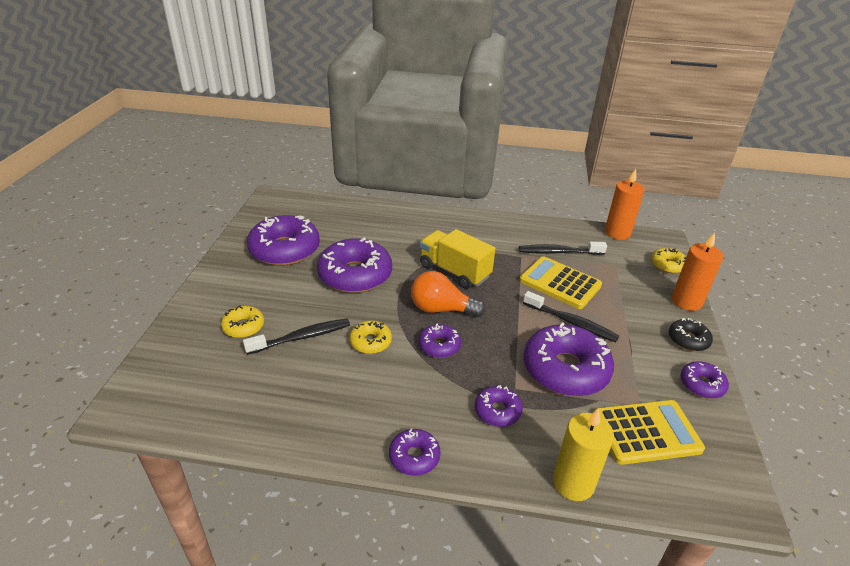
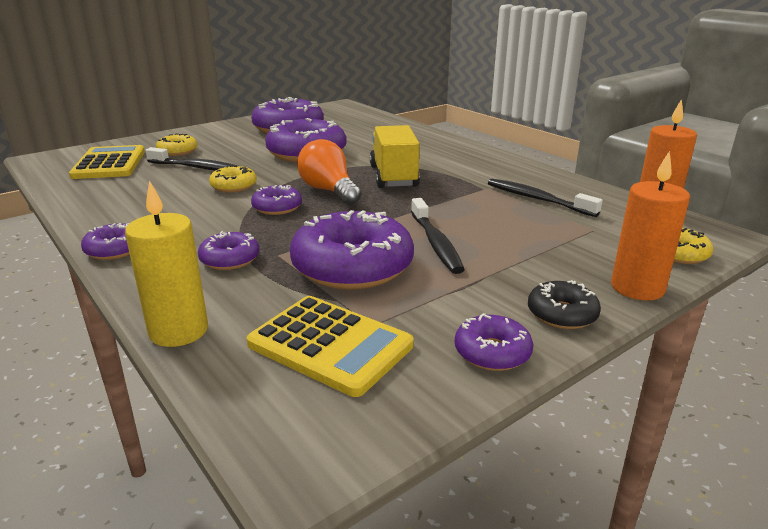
camera: 45 degrees right, 10 degrees down
(560, 283) = (487, 217): yellow calculator -> yellow calculator (109, 164)

